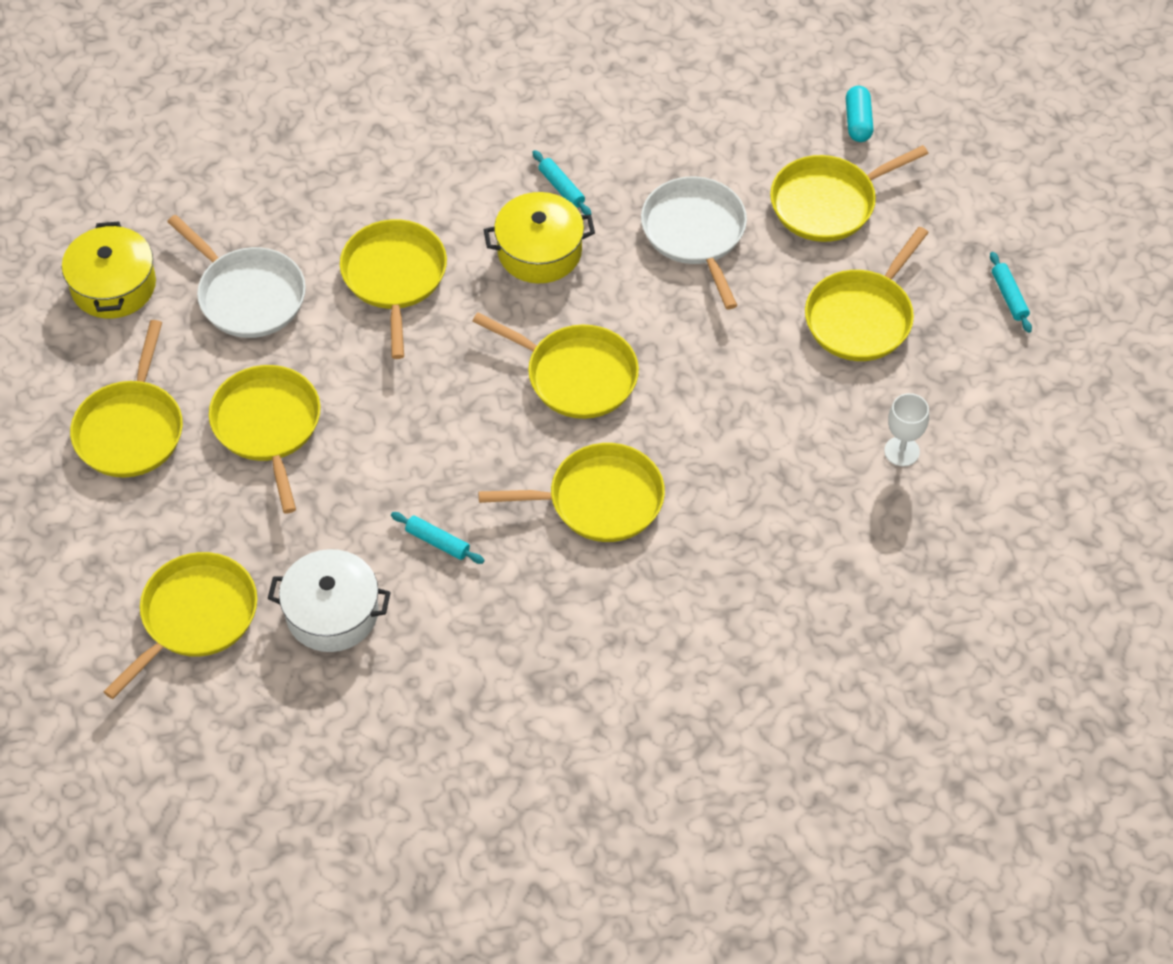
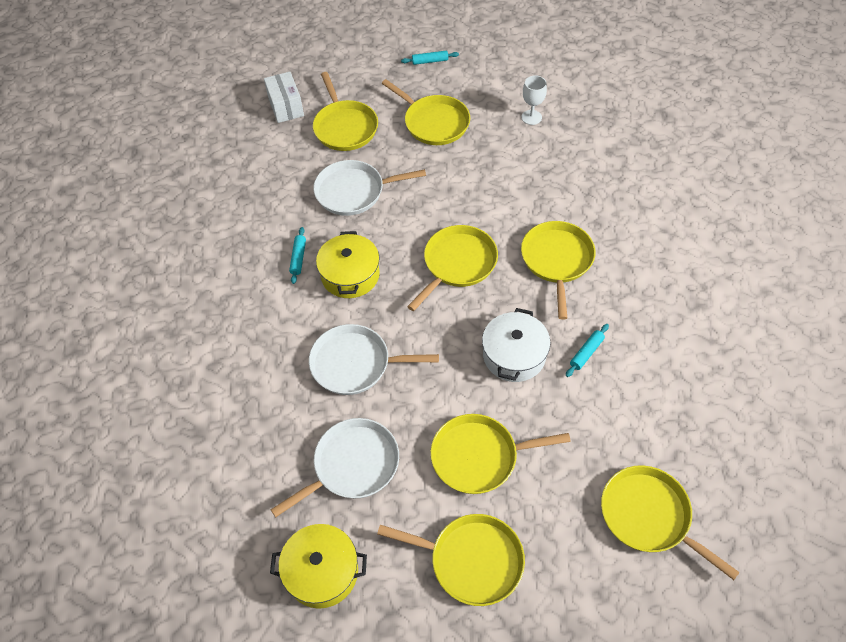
camera: 80 degrees left, 0 degrees up
(332, 613) = (644, 422): white pot -> white pot (514, 355)
(394, 277) = (355, 364): yellow pan -> white pan
(561, 188) = (298, 258): turquoise rolling pin -> turquoise rolling pin turned 60 degrees counterclockwise
(858, 122) = (286, 107): turquoise capsule -> white box

